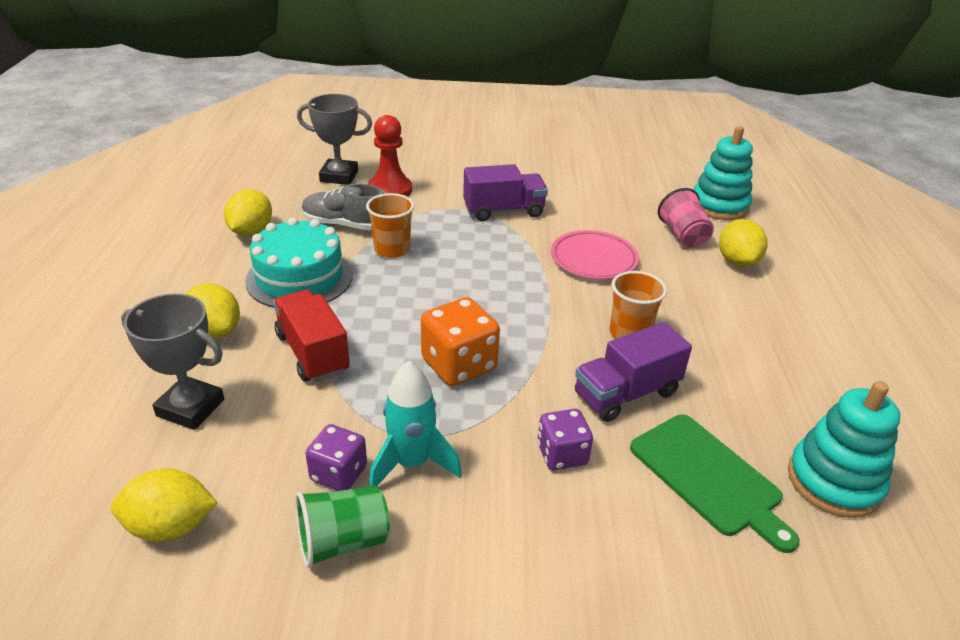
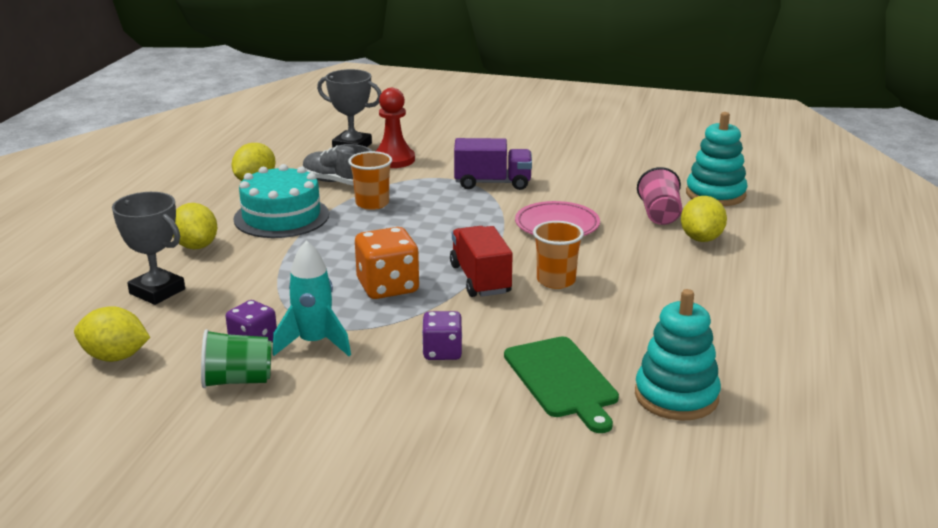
camera: 15 degrees right, 10 degrees down
(312, 353) = (268, 267): red truck -> red truck (480, 279)
(626, 394) = (525, 320): purple truck -> none

